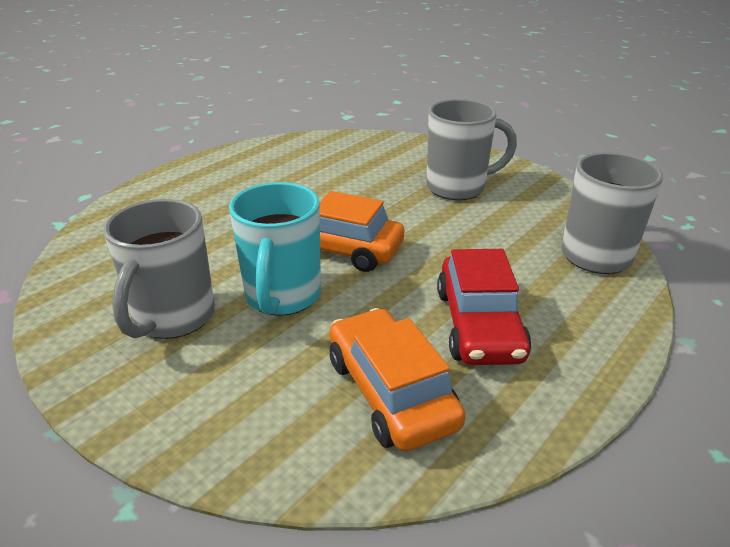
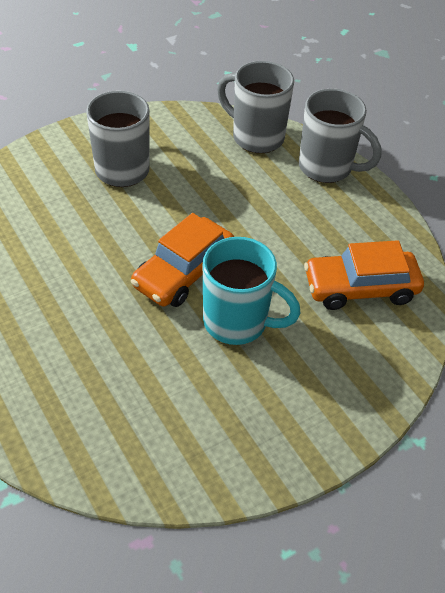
camera: 75 degrees left, 15 degrees up
(173, 318) = (239, 399): grey mug -> grey mug (327, 168)
(479, 325) = (310, 224): red car -> none

